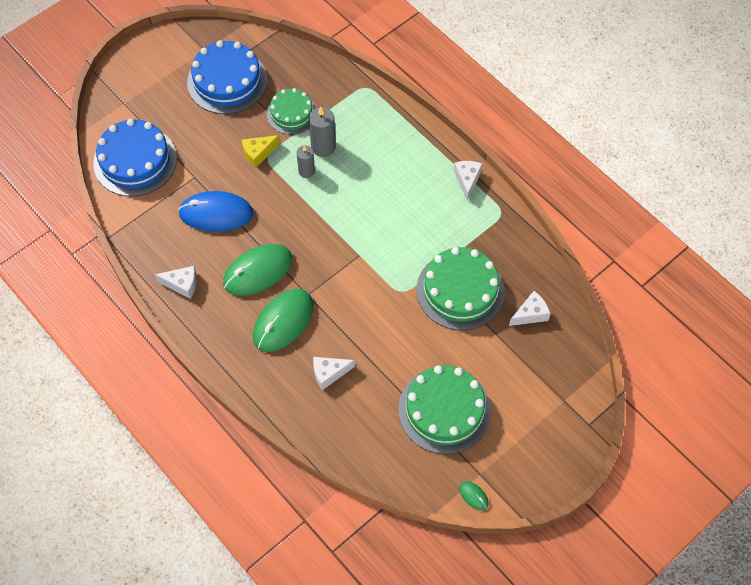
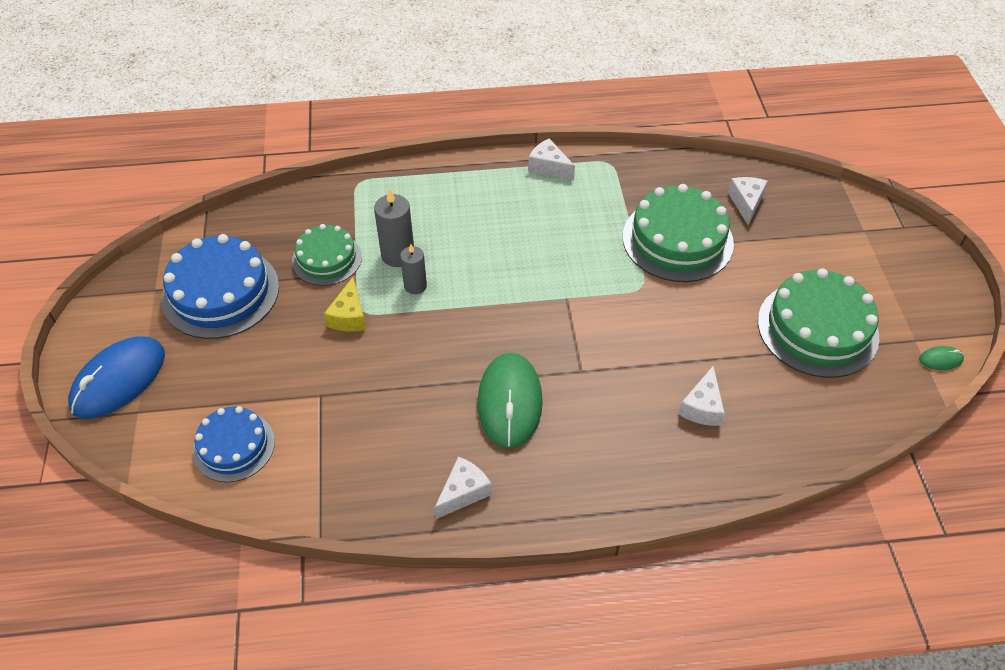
camera: 55 degrees left, 10 degrees down
(135, 161) = (234, 446): blue cake -> blue cake, size x0.62
(216, 213) = (392, 401): blue mouse -> blue mouse (119, 380)
(283, 321) = (599, 414): green mouse -> none

